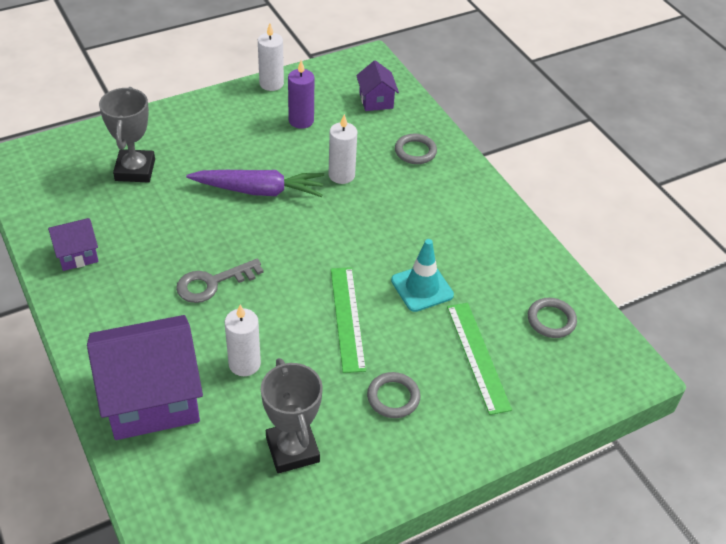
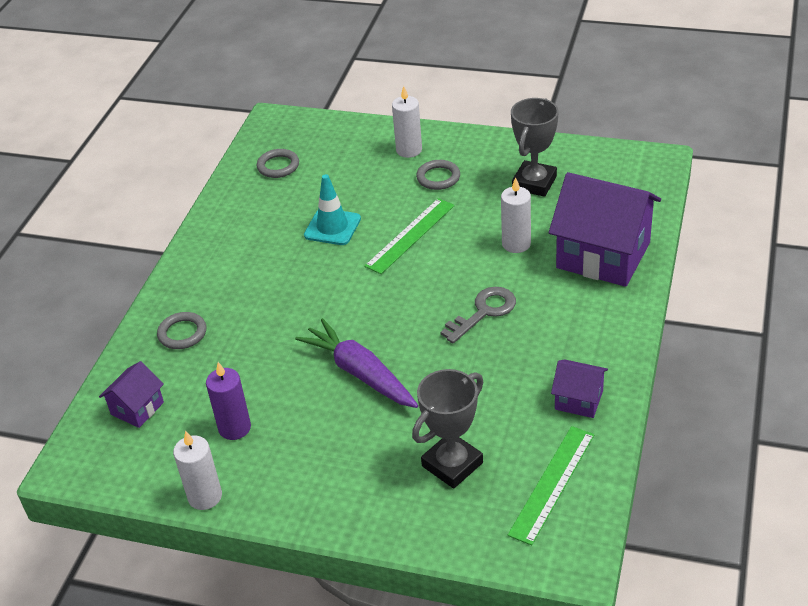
camera: 130 degrees left, 5 degrees down
(212, 283) = (484, 312): grey key -> grey key turned 60 degrees counterclockwise
(341, 175) = (273, 347): white candle -> white candle (409, 150)
(478, 356) = (355, 171): green ruler -> green ruler (552, 483)

